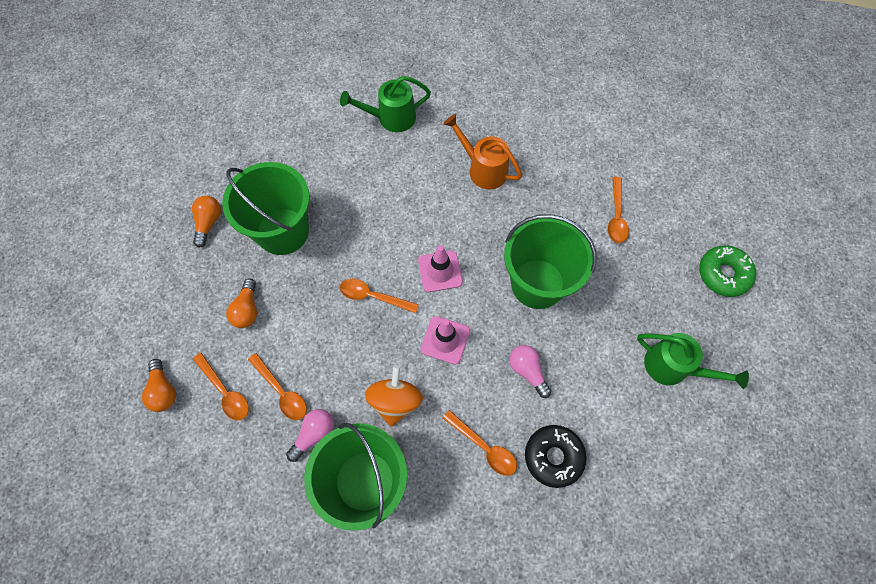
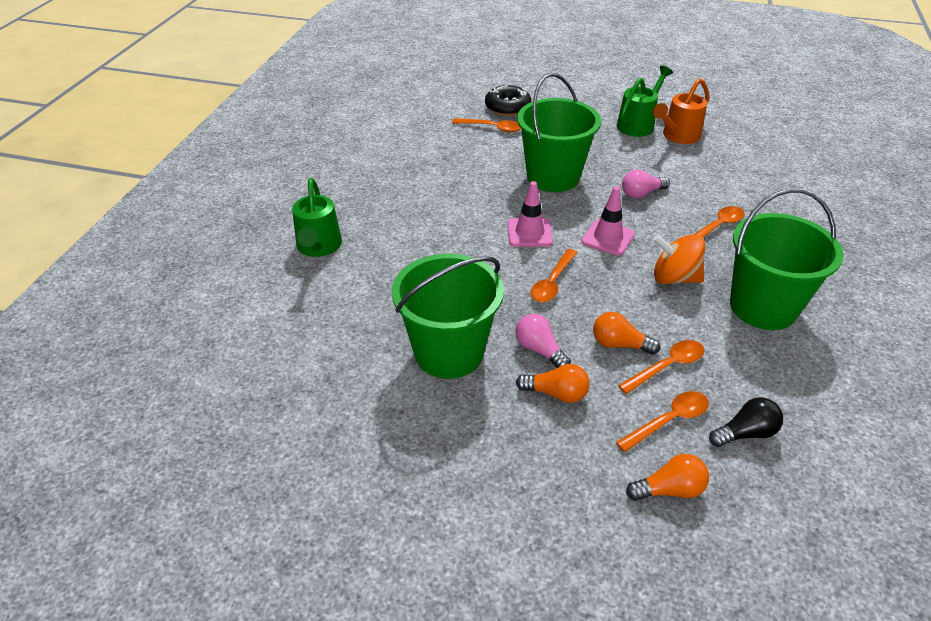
camera: 80 degrees left, 25 degrees down
(208, 223) = (414, 430): orange light bulb -> orange light bulb (619, 344)
(215, 449) = (745, 433): none -> black light bulb
(314, 434) = (716, 342): pink light bulb -> pink light bulb (539, 350)
(482, 169) = (414, 192): orange watering can -> orange watering can (677, 136)
(553, 457) = (721, 191): black donut -> black donut (507, 107)
(723, 274) = (558, 91): green donut -> none

